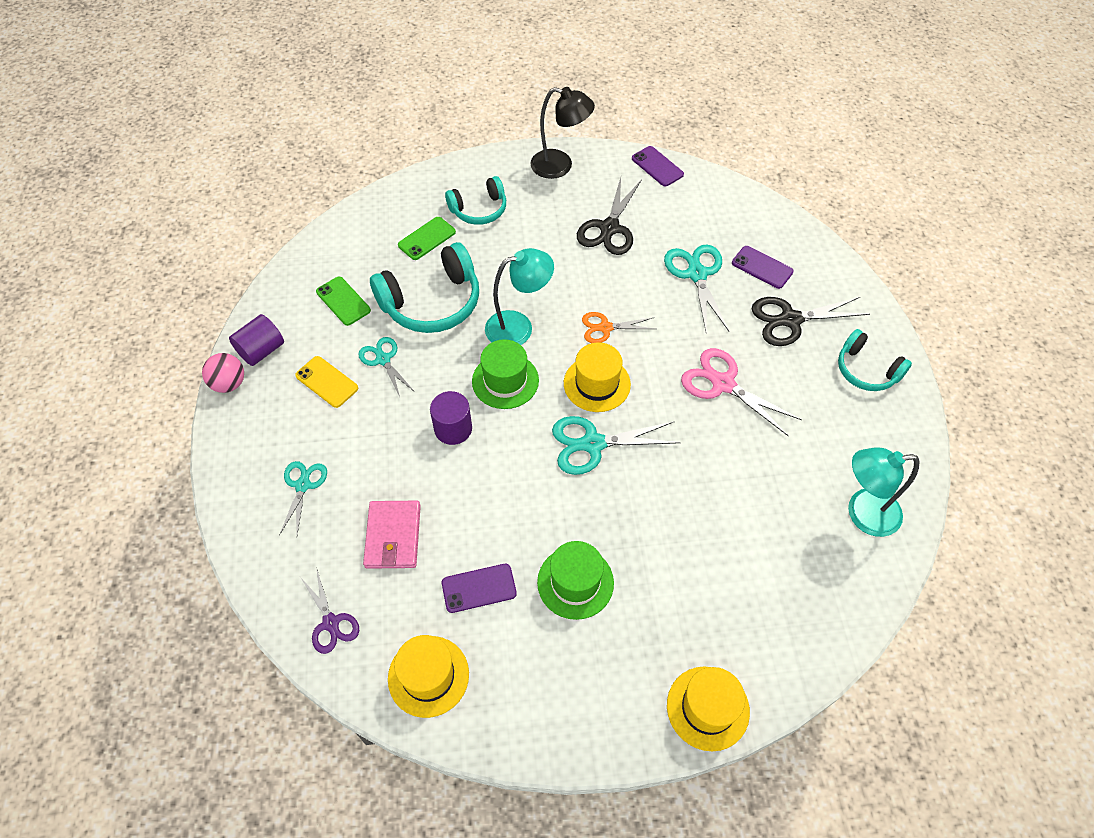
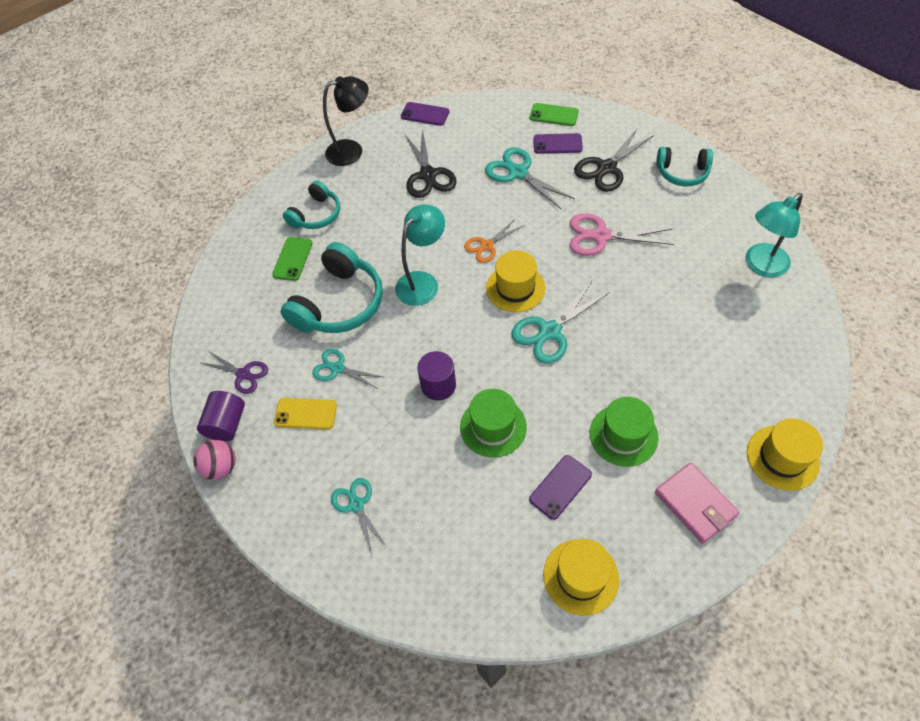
camera: 30 degrees left, 0 degrees up
(331, 623) = (472, 592): purple scissors -> purple scissors (243, 374)
(343, 301) = (264, 344): green phone -> green phone (554, 115)
(393, 536) = (463, 494): pink wallet -> pink wallet (695, 504)
(505, 381) = (447, 326): green hat -> green hat (493, 427)

